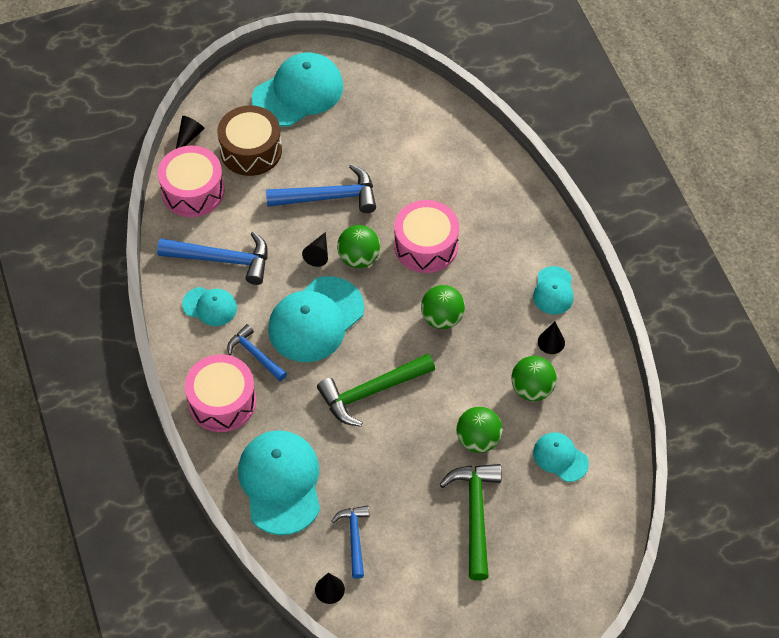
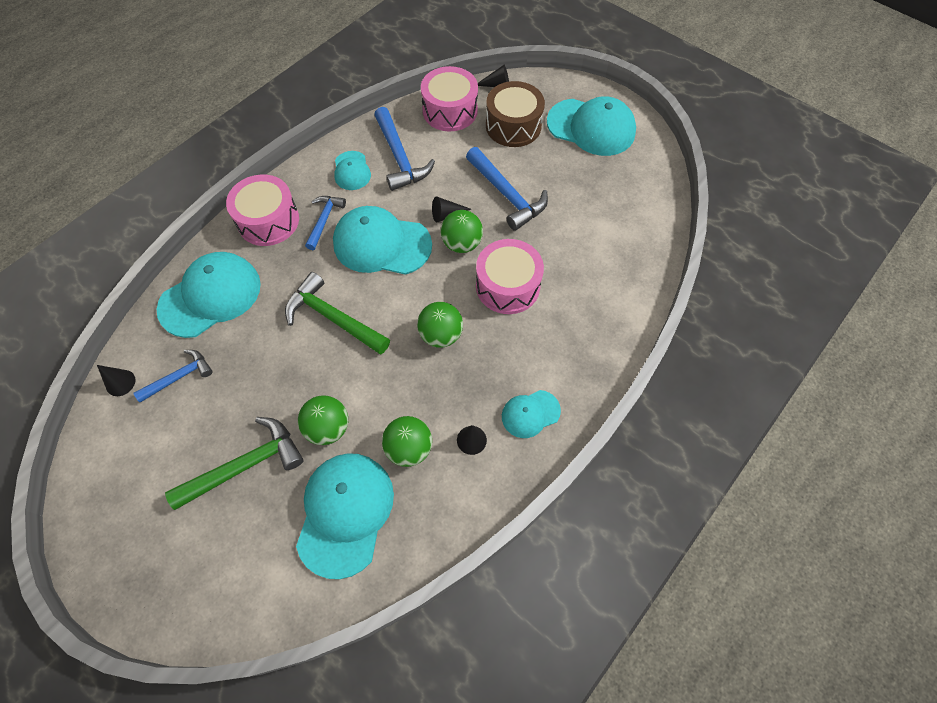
camera: 60 degrees right, 5 degrees up
(560, 457) = (345, 513): turquoise cap -> turquoise cap, size x1.88

